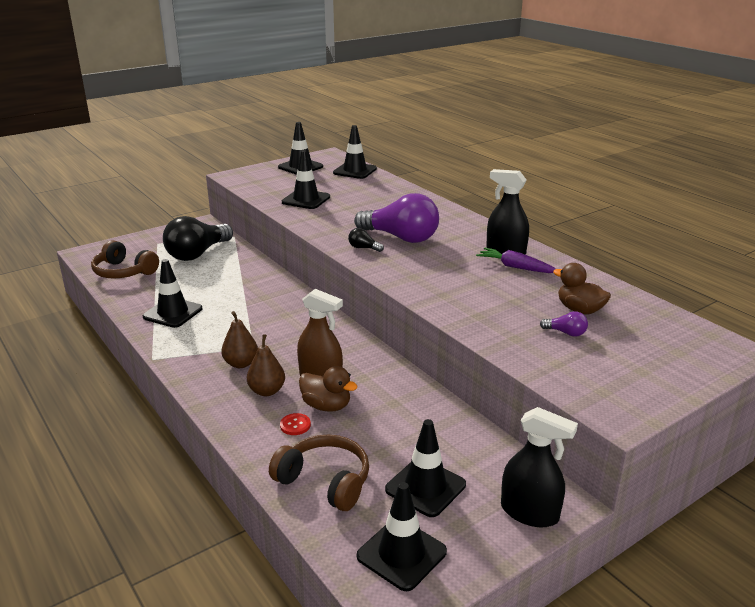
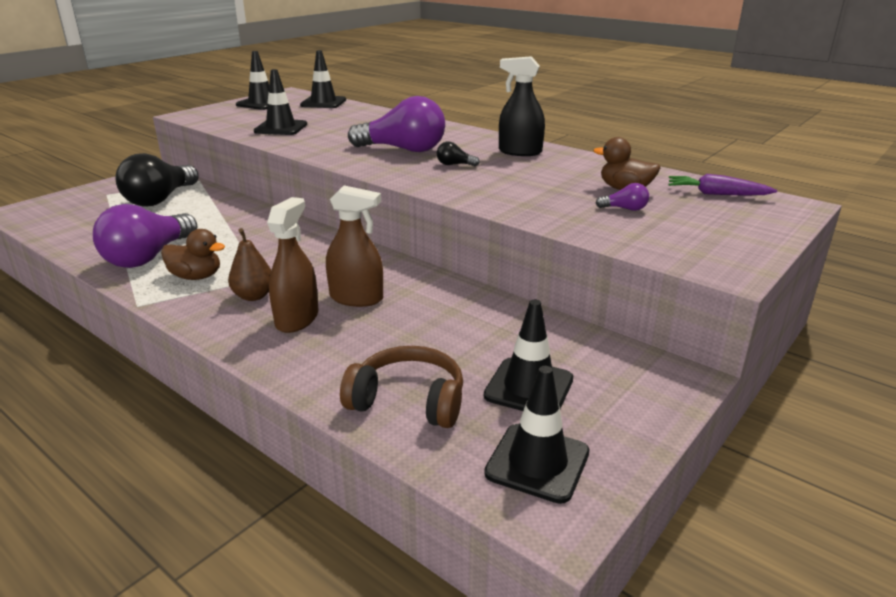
camera: 15 degrees left, 0 degrees up
(124, 272) = (71, 224): brown headphones -> none
(173, 313) = (148, 257): black traffic cone -> purple light bulb
(267, 391) = (297, 319): brown pear -> brown spray bottle
(295, 425) = (346, 348): red button -> none
(326, 406) = (375, 324): brown duck -> brown duck (196, 277)
(363, 248) = (367, 161): black light bulb -> black light bulb (454, 165)
(515, 267) = (538, 162): purple carrot -> purple carrot (716, 194)
(529, 512) = (655, 393): black spray bottle -> none

